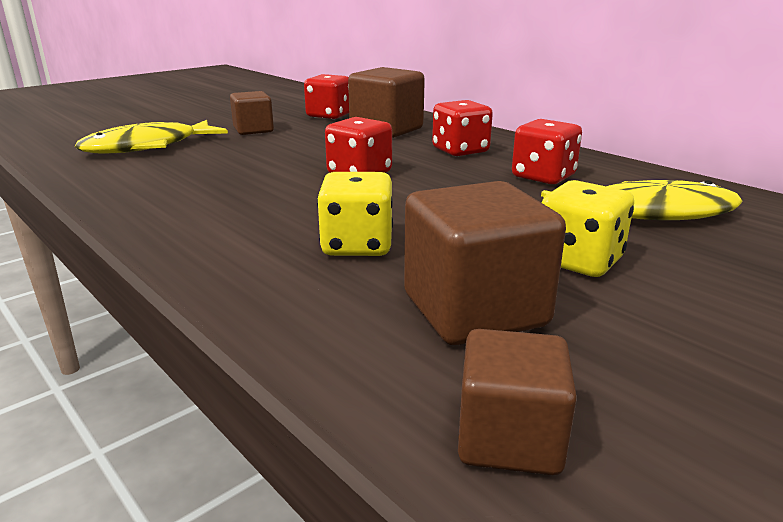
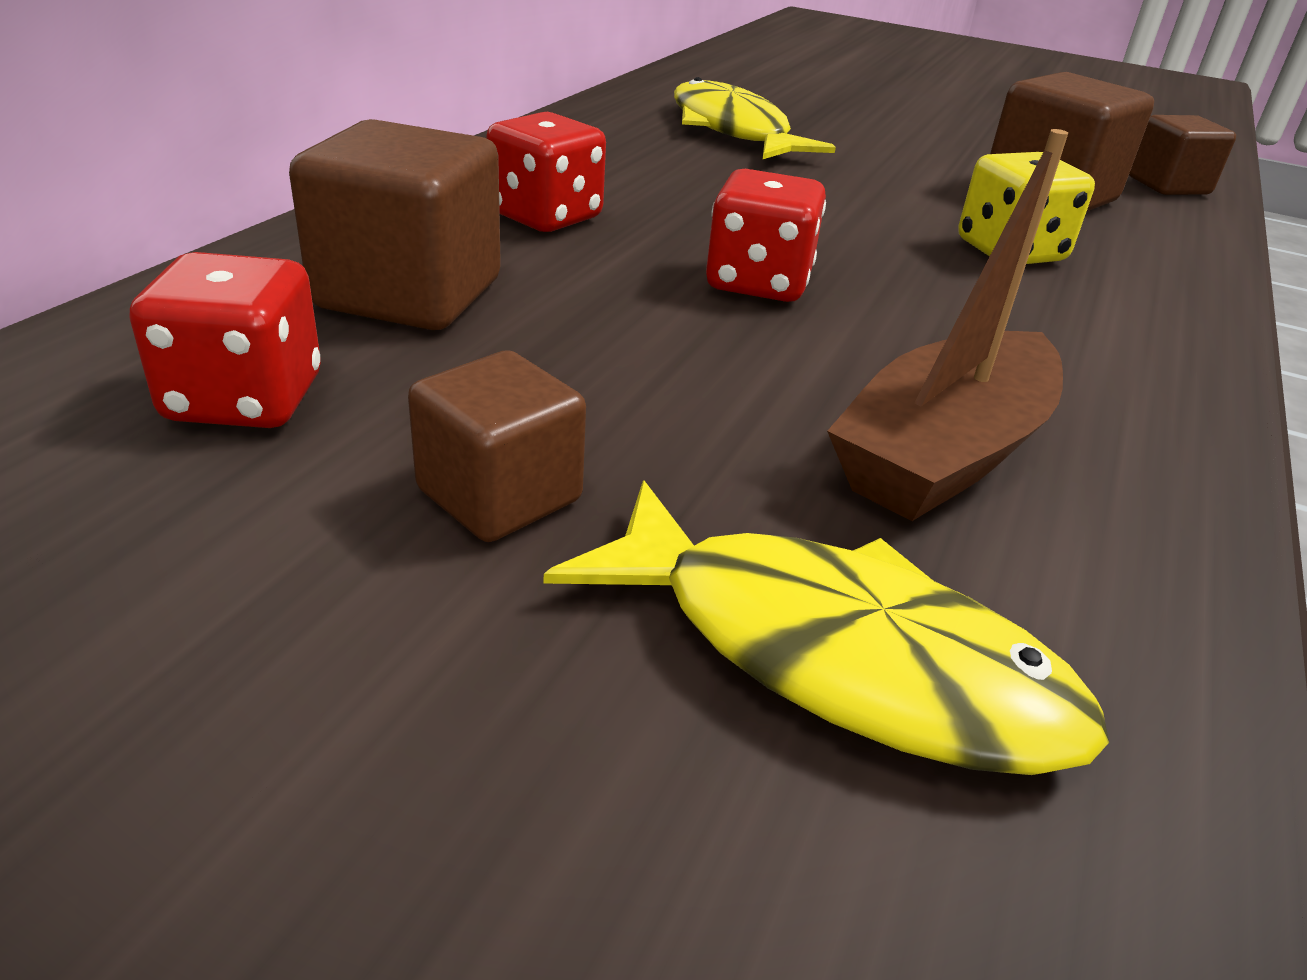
camera: 115 degrees left, 10 degrees up
(196, 174) = (943, 454): none -> brown boat
(543, 177) = (647, 167): red dice -> none
(578, 261) = (897, 161): yellow dice -> none

